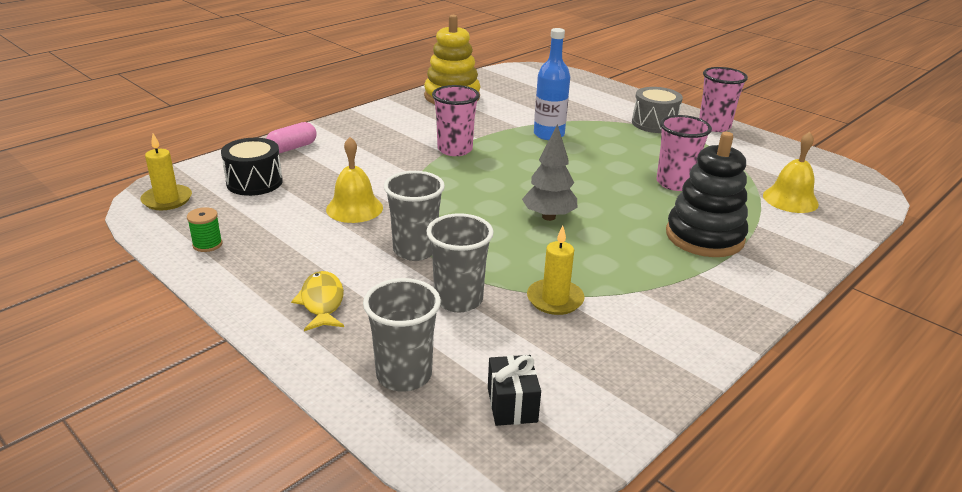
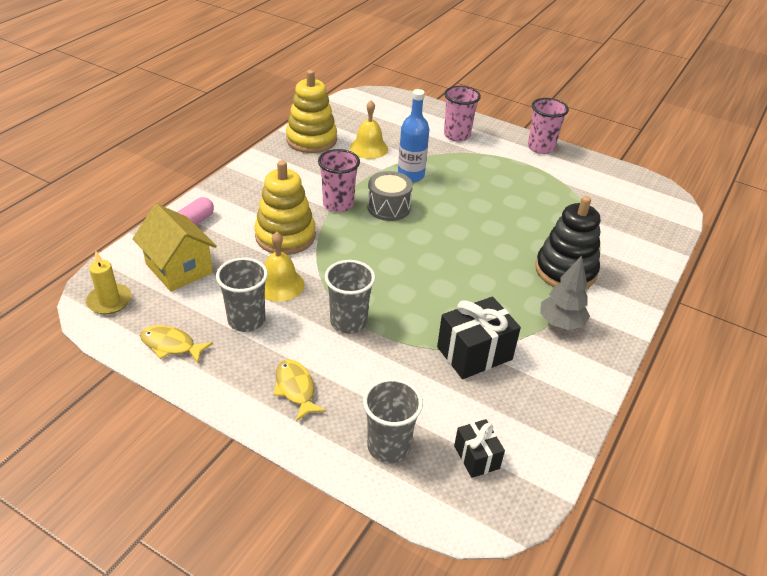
camera: 15 degrees left, 10 degrees up
(207, 244) = (171, 345): green spool -> yellow fish
(254, 182) = (179, 268): black drum -> yellow house
(382, 169) = (285, 236): none -> yellow stacking toy
(458, 300) = (402, 367): grey cup -> grey cup (246, 320)
(548, 217) = (441, 269): grey tree -> grey tree (561, 323)
(555, 299) = (474, 353): yellow candle -> black gift
(654, 123) = (492, 151): grey drum -> grey drum (388, 207)
(674, 183) = (528, 217): pink cup -> pink cup (457, 135)
(790, 199) = (618, 221): yellow bell -> yellow bell (369, 148)

